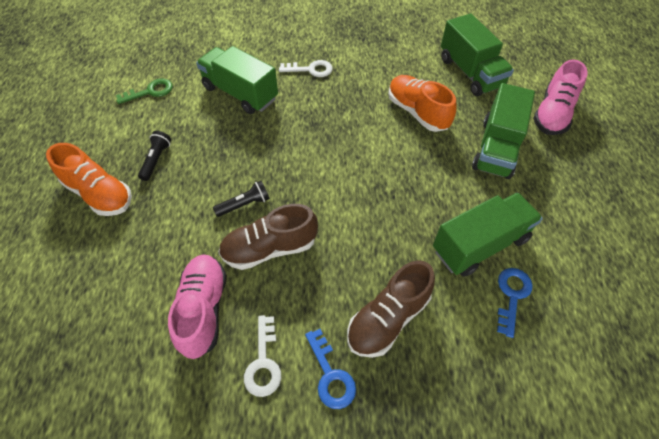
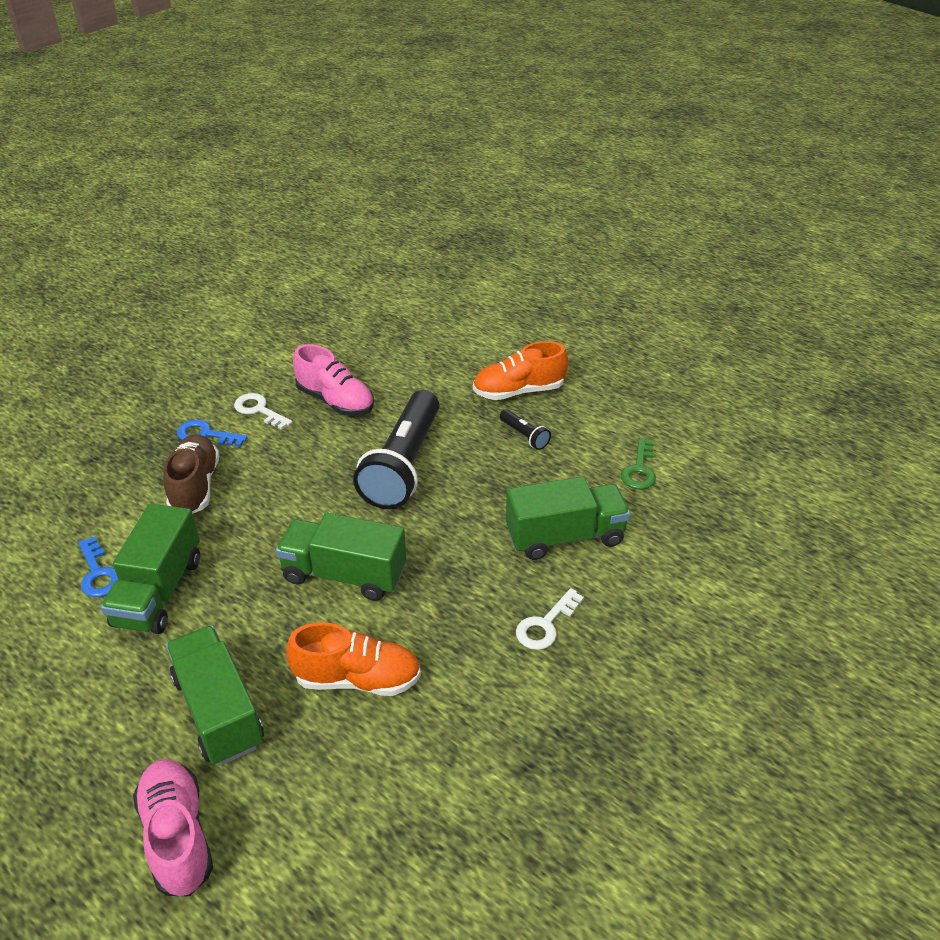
camera: 130 degrees right, 15 degrees down
(244, 204) = (403, 465): black flashlight -> black flashlight, size x2.44
(270, 248) = (340, 457): brown shoe -> none
(470, 73) = (353, 809): green truck -> green truck (344, 574)

